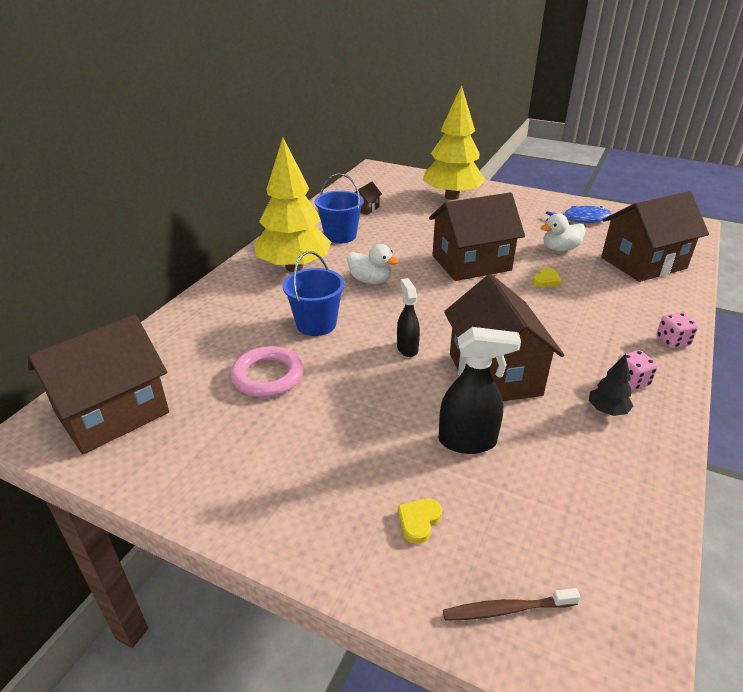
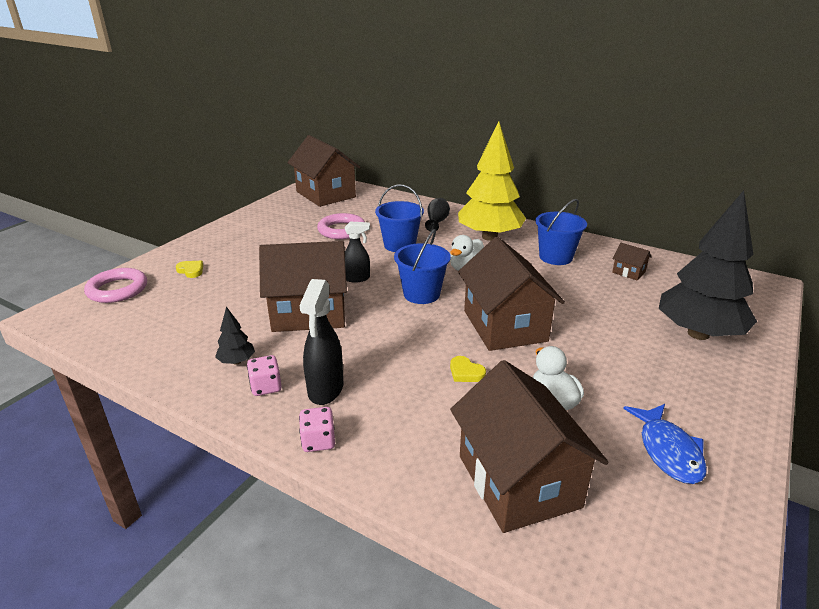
camera: 95 degrees right, 5 degrees down
(249, 300) = (437, 222): none -> black vase
(431, 304) = (421, 294): none -> blue bucket
(452, 196) = (698, 334): yellow tree -> black tree
(468, 441) = (242, 293): black spray bottle -> black spray bottle (325, 390)
(506, 609) = (117, 289): brown toothbrush -> pink ring

